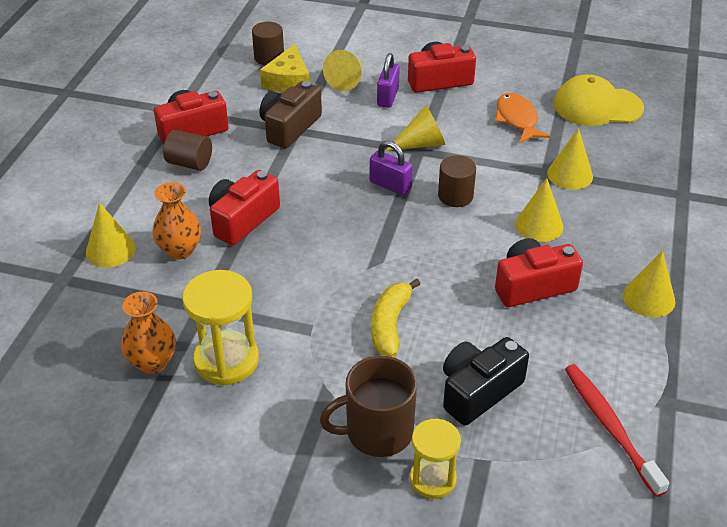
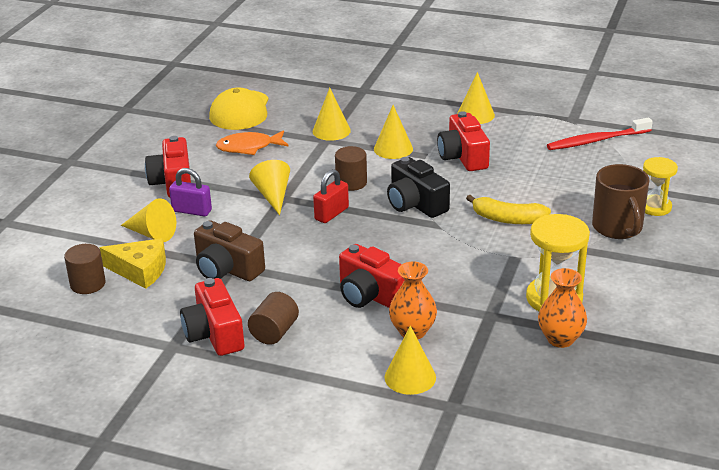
camera: 85 degrees left, 10 degrees down
(390, 185) = (331, 214): purple padlock -> red padlock
(478, 391) = (572, 185): black camera -> black camera (415, 204)

